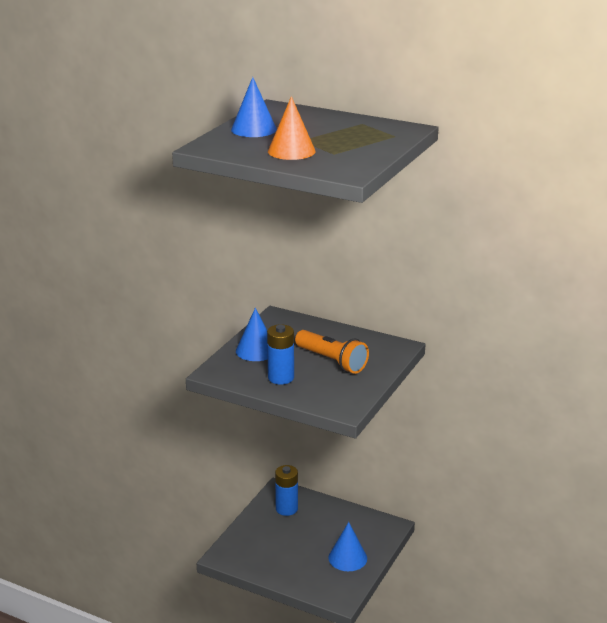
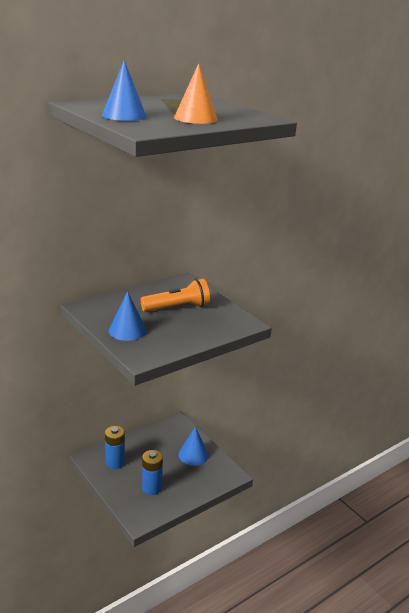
camera: 65 degrees left, 0 degrees up
(281, 378) = (180, 333): blue battery -> blue battery (151, 488)

